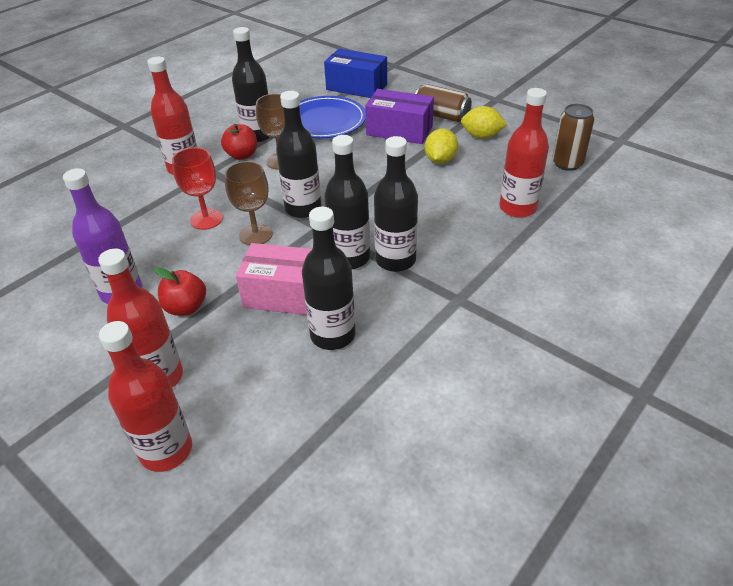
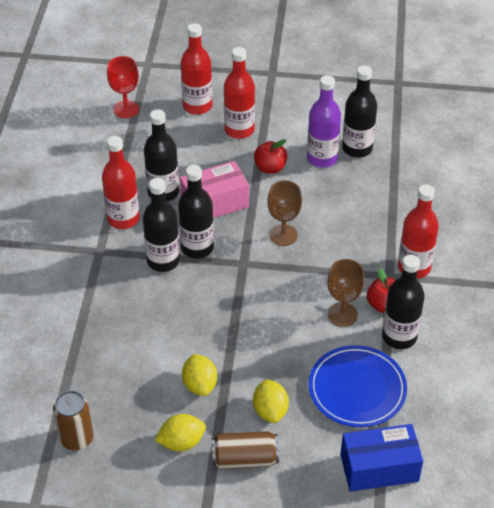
camera: 145 degrees right, 5 degrees up
(206, 219) = (334, 230): red goblet -> red goblet (126, 109)
(303, 208) = (272, 274): black bottle -> black bottle (357, 148)
(399, 130) = (270, 411): purple box -> yellow lemon
(517, 208) = (98, 356): red bottle -> red bottle (123, 219)

